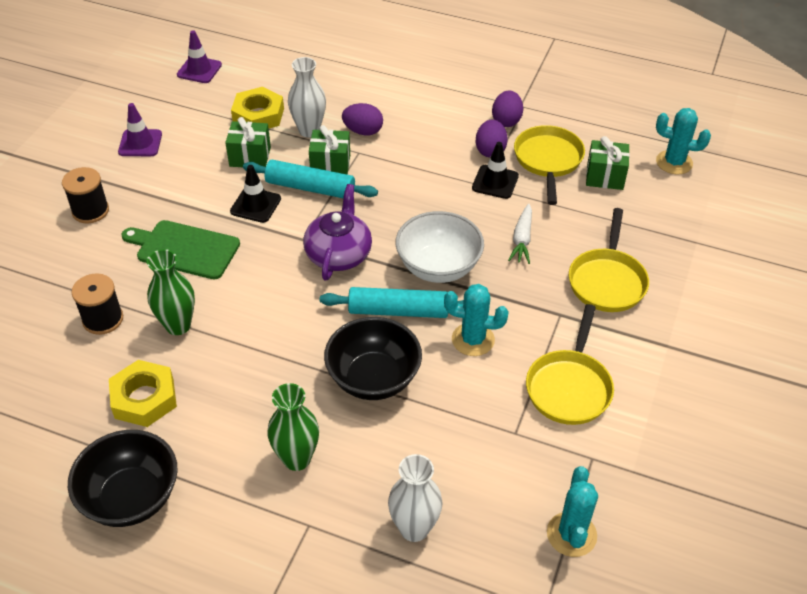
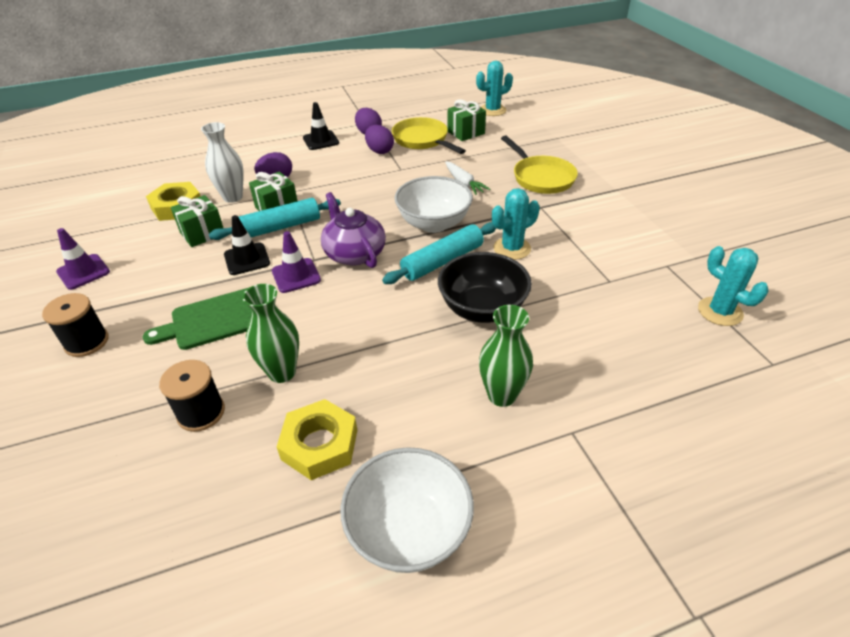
camera: 40 degrees left, 5 degrees down
(131, 497) = (409, 530): black bowl -> white bowl
(199, 70) = (85, 203): purple traffic cone -> purple traffic cone (296, 276)
(414, 528) = (638, 378): white vase -> none
(495, 182) = (405, 164): black traffic cone -> black traffic cone (321, 140)
(569, 387) = (601, 238): yellow pan -> none

